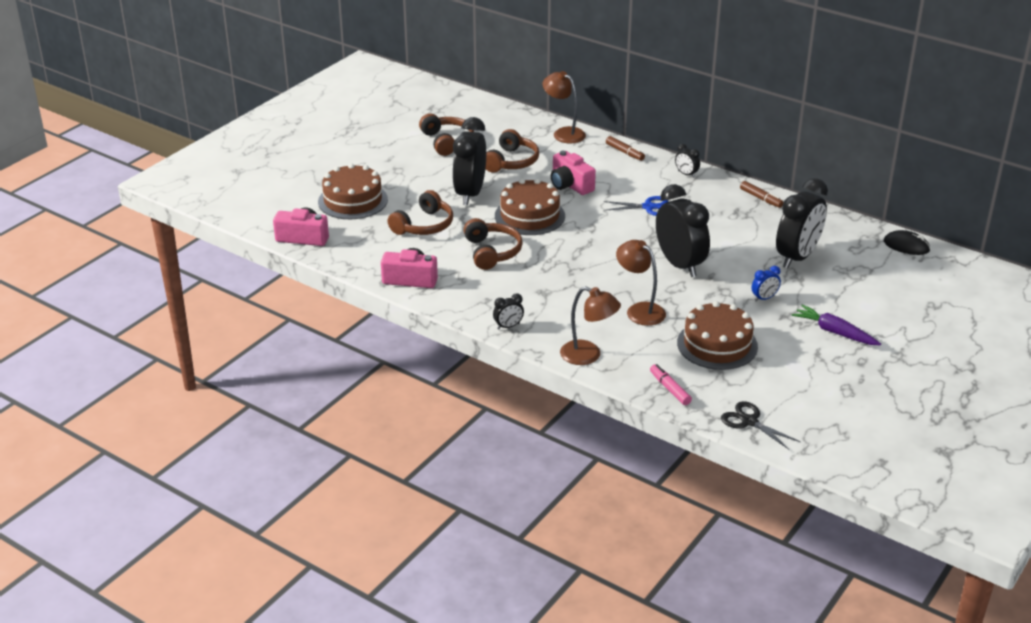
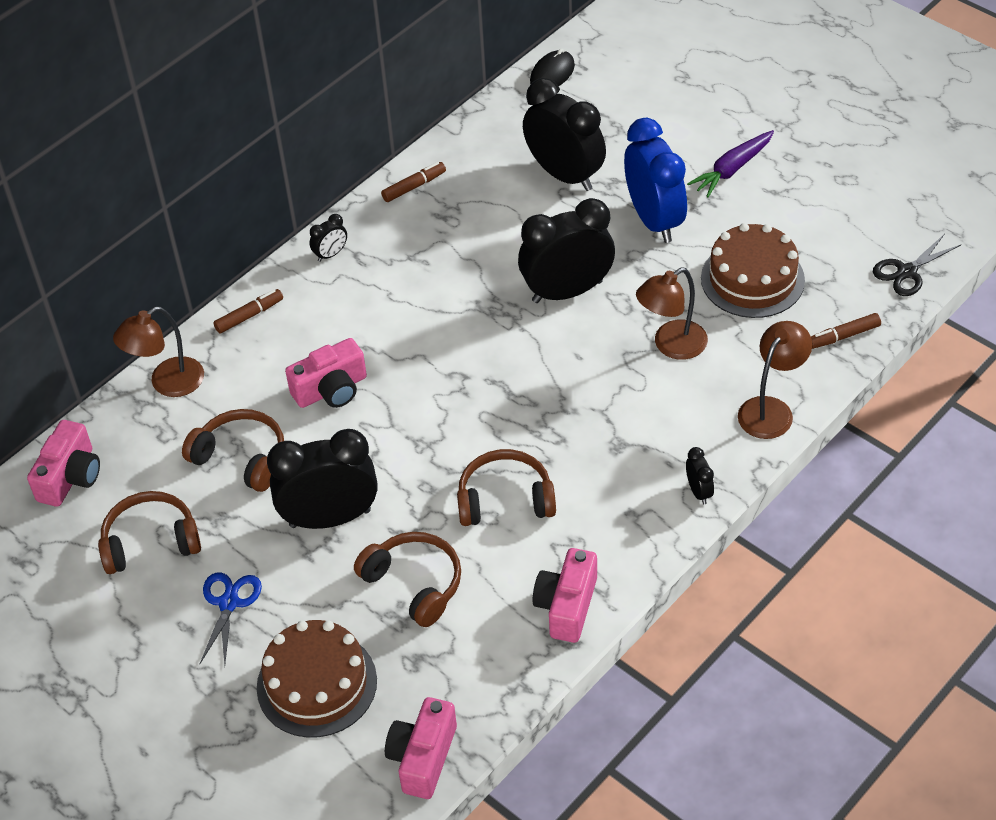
camera: 80 degrees left, 15 degrees up
(470, 194) = (330, 518): black clock -> black clock turned 150 degrees clockwise
(489, 113) = (70, 477): none -> pink camera
(529, 216) = (411, 446): brown cake -> none
(648, 207) = (413, 306): blue scissors -> blue scissors (229, 603)
(670, 389) = (843, 336): pink marker -> brown marker
(764, 298) = (654, 220): blue clock -> blue clock, size x2.35

